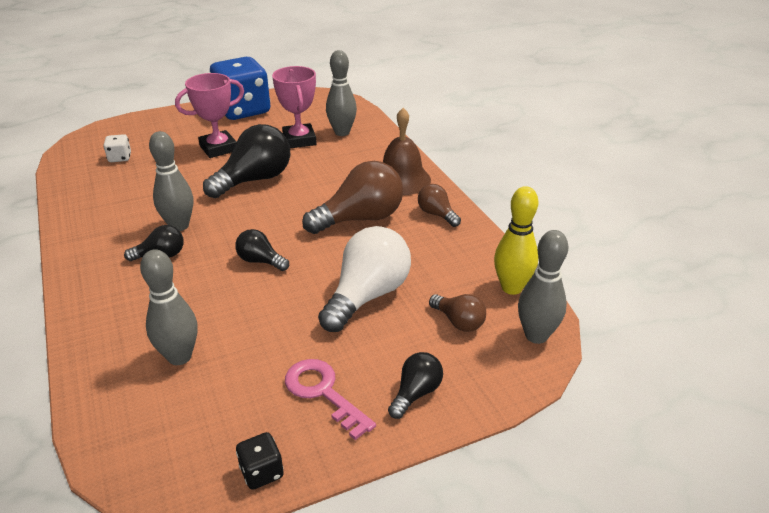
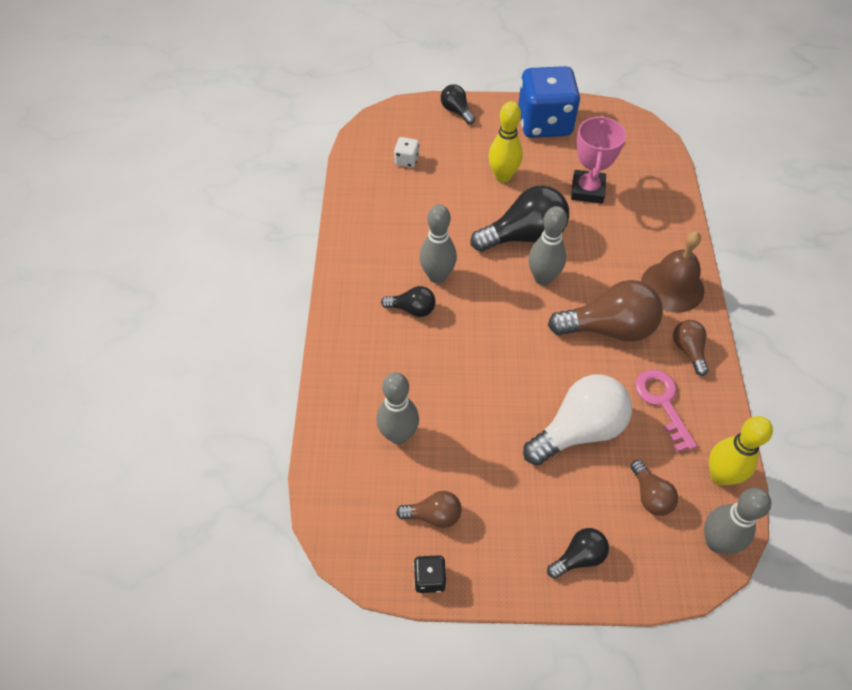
camera: 25 degrees right, 20 degrees up
(218, 148) = (503, 176): pink trophy -> yellow bowling pin
(245, 412) = (434, 515): none -> brown light bulb
(260, 261) = (496, 349): black light bulb -> black light bulb (456, 111)
(323, 392) = (501, 522): pink key -> pink key (662, 402)
(342, 132) = (636, 192): grey bowling pin -> grey bowling pin (543, 278)

